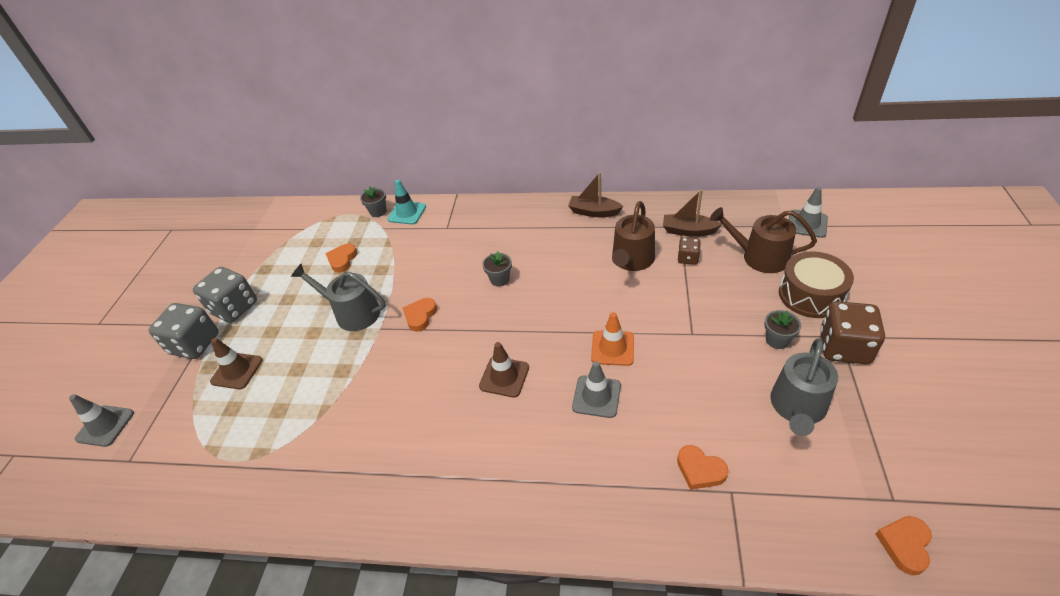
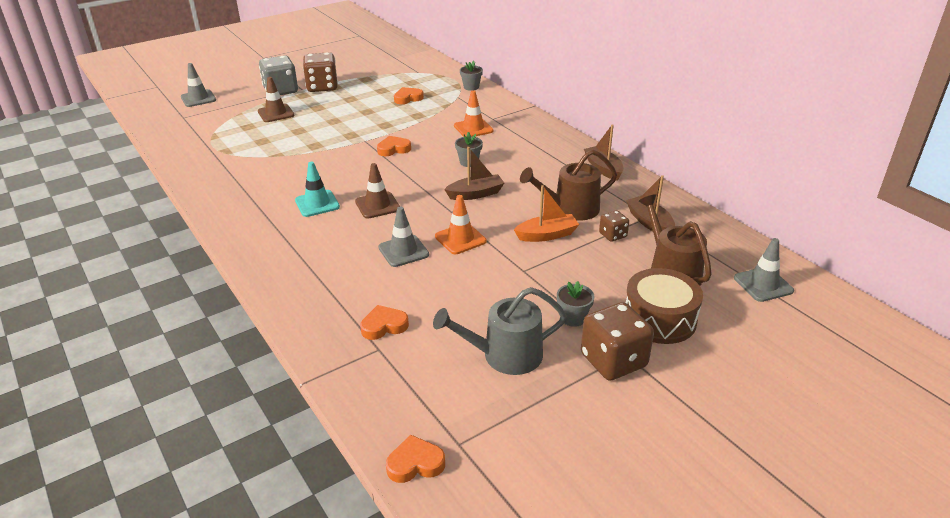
camera: 45 degrees right, 10 degrees down
(234, 308) = (322, 87): grey dice -> brown dice
(352, 313) = (366, 125): grey watering can -> none
(407, 213) = (485, 97): turquoise traffic cone -> turquoise traffic cone (317, 204)
(448, 247) = (473, 128): none -> orange traffic cone
(554, 302) = (475, 194): none -> brown boat
(655, 293) = (547, 235): none -> orange boat
(700, 470) = (384, 326): orange heart -> orange heart turned 75 degrees clockwise

